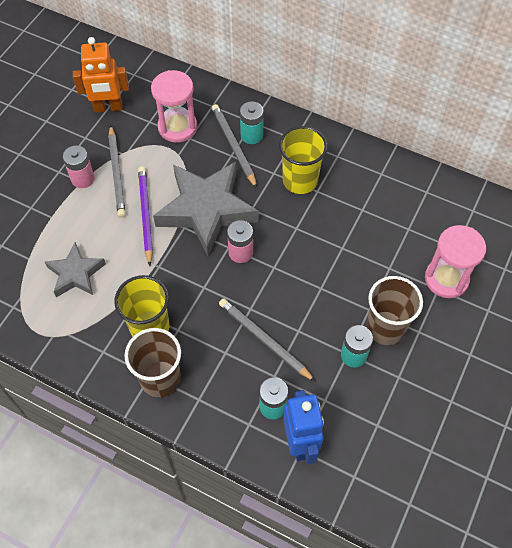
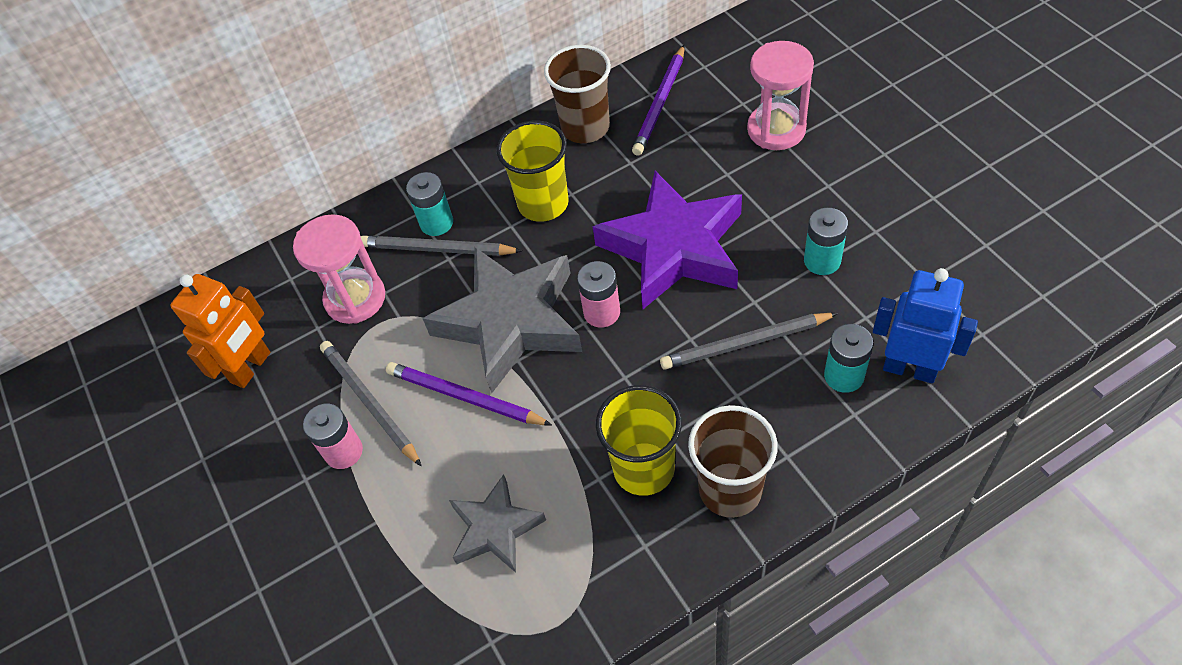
camera: 50 degrees left, 5 degrees down
(117, 173) = (369, 403): grey pencil -> grey pencil turned 150 degrees counterclockwise
(311, 267) = (674, 248): none -> purple star
(385, 328) = (804, 213): brown cup -> brown cup (585, 127)
(422, 201) = (660, 103): none -> purple pencil

